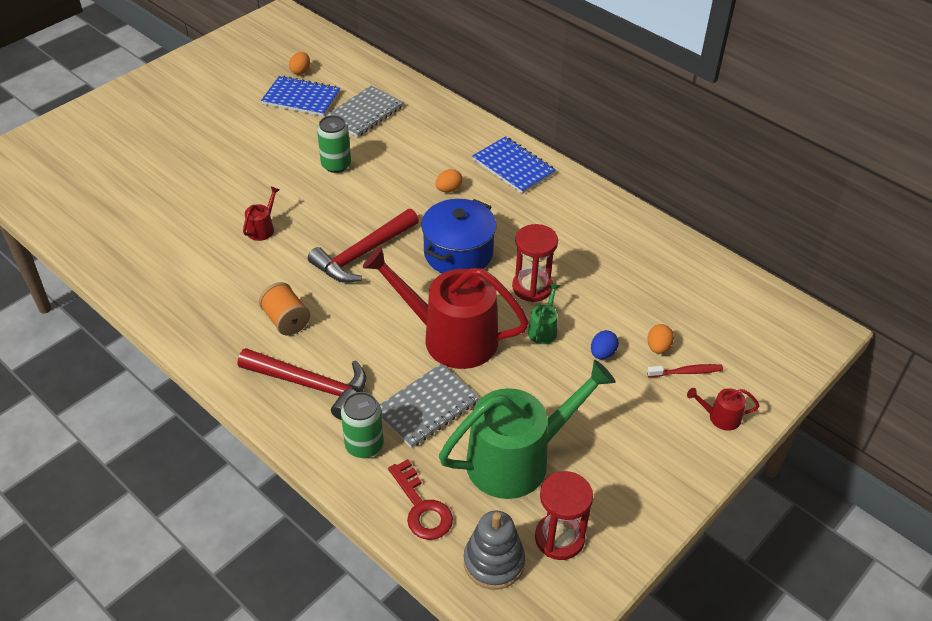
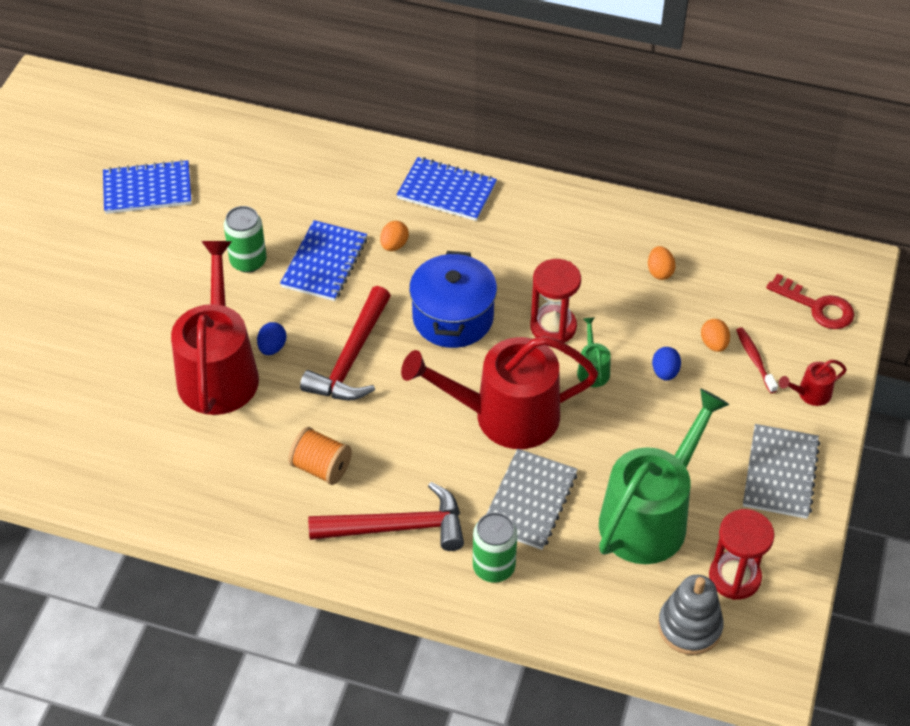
camera: 25 degrees left, 5 degrees up
(262, 228) = (219, 371): red watering can -> red watering can, size x2.47
(300, 71) = (121, 154): orange egg -> orange egg (659, 272)
(311, 226) = (272, 347): none -> blue egg
(364, 113) = (236, 183): grey notebook -> grey notebook (780, 473)
(389, 184) = (324, 263): none -> blue notebook
(422, 508) = (590, 605): red key -> red key (817, 307)
(686, 372) = (755, 359): red toothbrush -> red toothbrush turned 75 degrees counterclockwise

